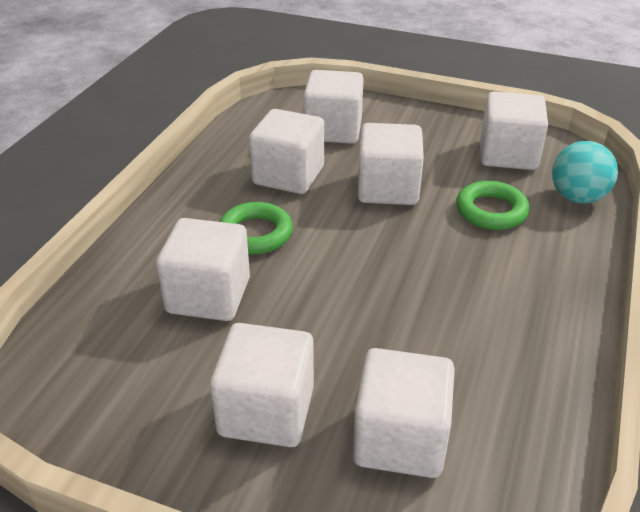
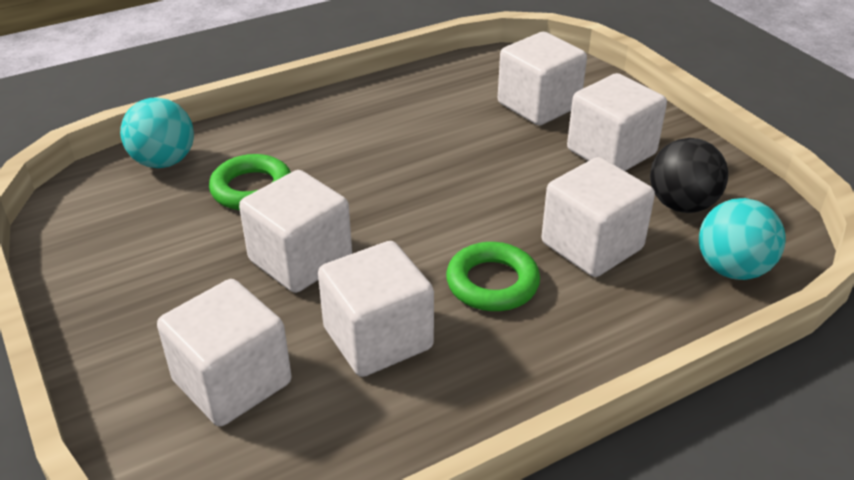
camera: 140 degrees left, 0 degrees up
(81, 334) = (732, 269): none -> turquoise ball
(155, 380) = (681, 205): none -> black ball
(508, 155) = (126, 230): white cube -> none

